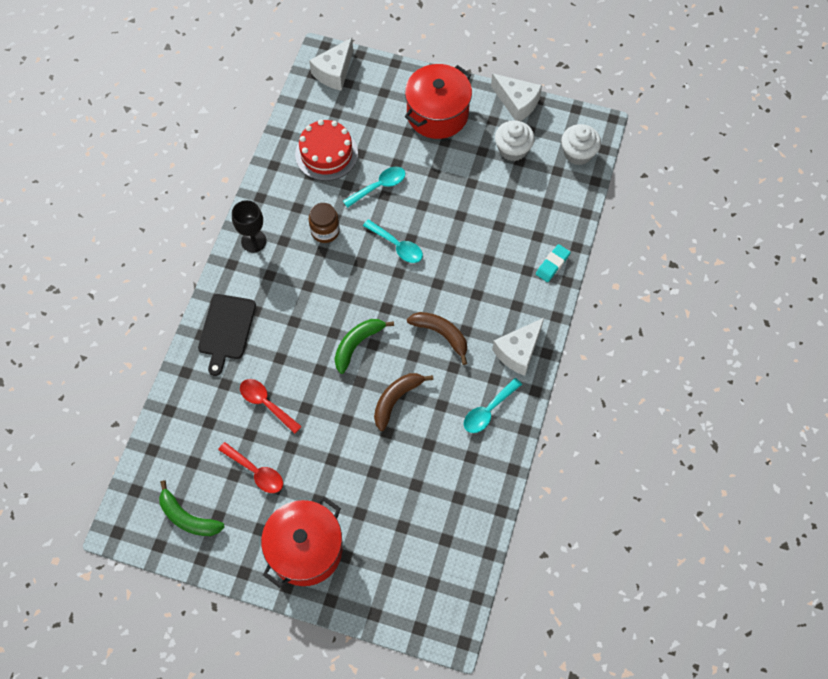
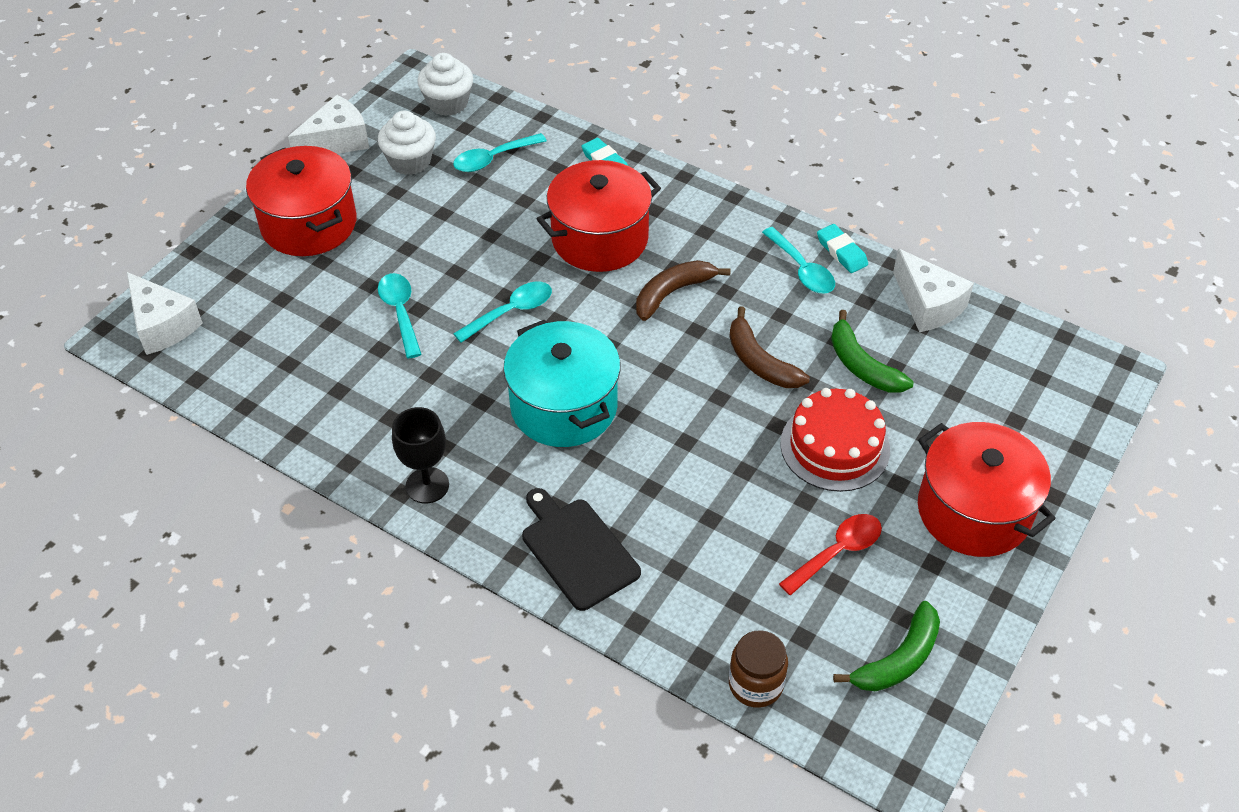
camera: 75 degrees left, 15 degrees down
(226, 330) = (577, 550): black cutting board -> black cutting board turned 150 degrees counterclockwise
(266, 403) = (724, 519): red spoon -> none
(325, 231) = (449, 390): brown jar -> brown jar (755, 684)
(326, 153) = (310, 363): red cake -> red cake (835, 446)
(329, 295) = (563, 406): none -> turquoise pot
(357, 344) = (658, 389): green banana -> green banana (862, 365)
(477, 279) = (599, 239): none -> red pot
(514, 434) = (841, 252): none -> turquoise eraser
(518, 351) = (723, 222): white cheese -> white cheese (928, 305)
(532, 196) = (493, 159): none -> turquoise spoon

